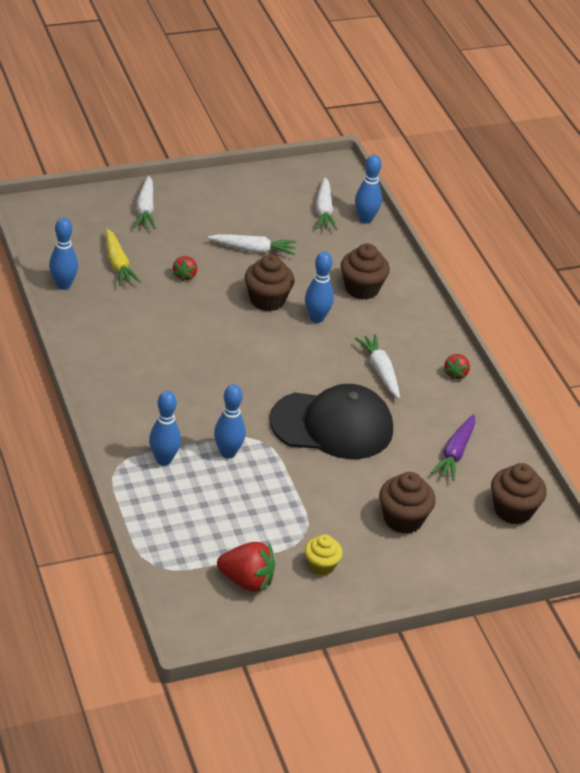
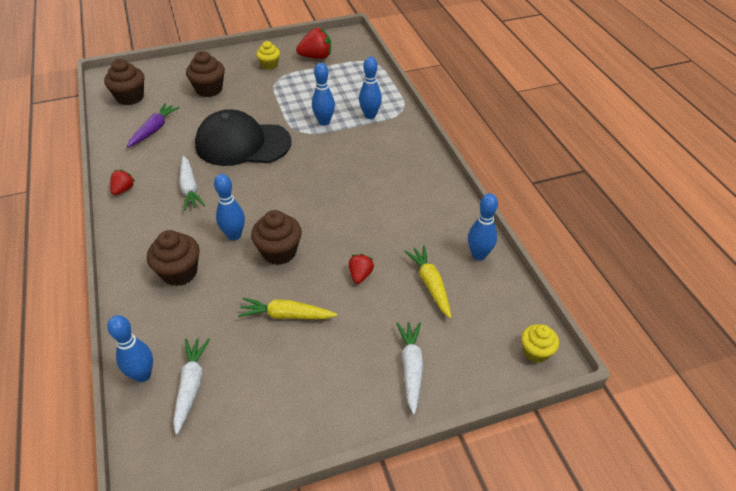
camera: 175 degrees left, 5 degrees up
(37, 212) = (536, 352): none -> yellow cupcake
(246, 581) = (316, 57): red strawberry -> red strawberry turned 150 degrees clockwise
(253, 250) = (286, 315): white carrot -> yellow carrot

